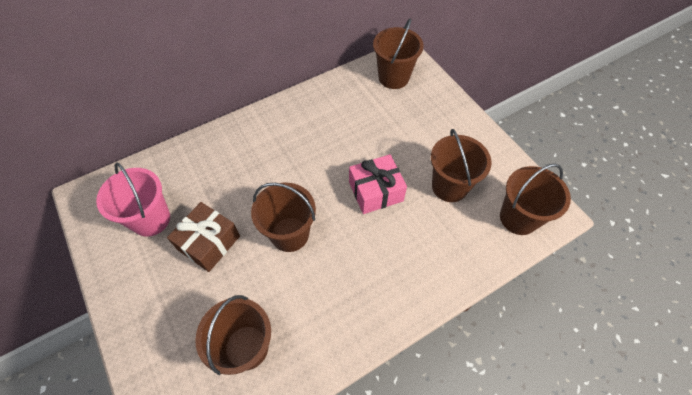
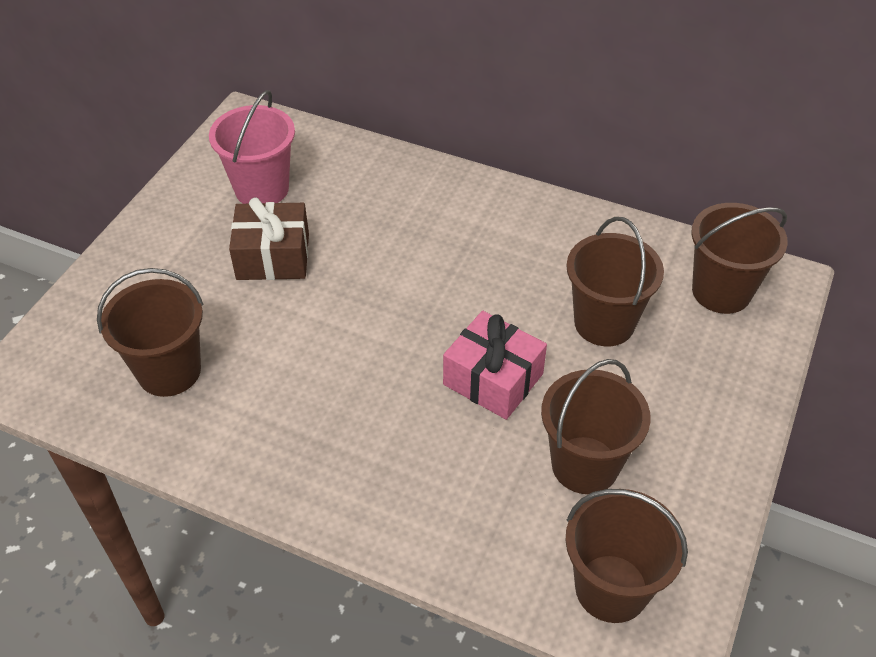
camera: 55 degrees right, 10 degrees down
(289, 234) = (347, 324): brown bucket -> brown bucket (604, 323)

